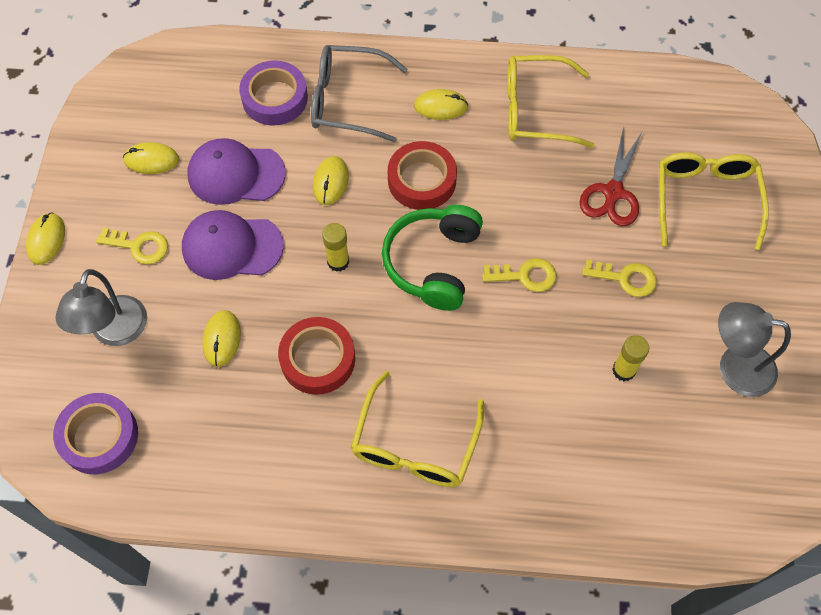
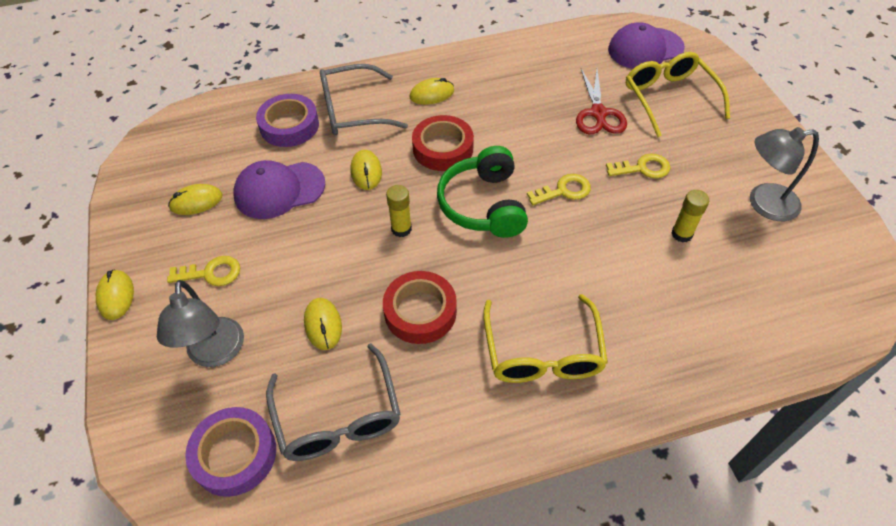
camera: 20 degrees left, 10 degrees down
(200, 436) = (338, 417): none -> grey glasses
(232, 247) = (300, 247): purple cap -> purple cap (645, 49)
(535, 110) = (507, 76): yellow glasses -> none

